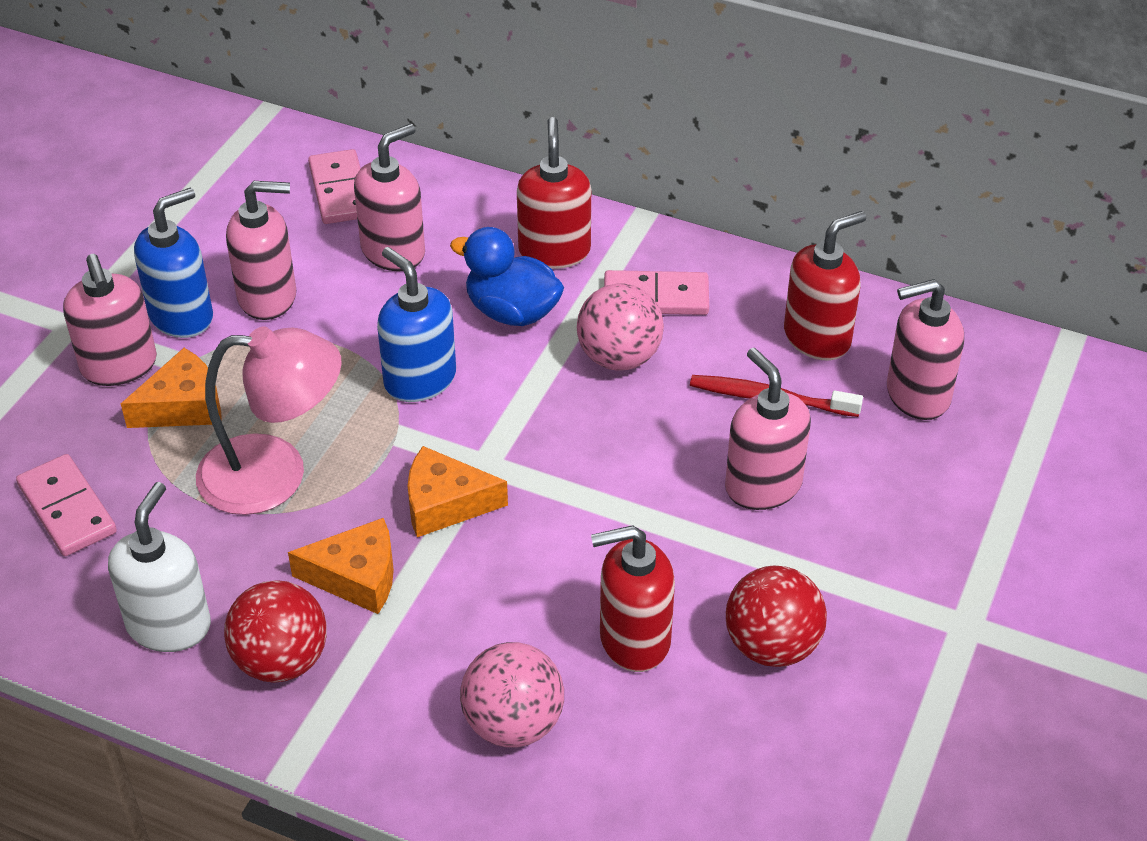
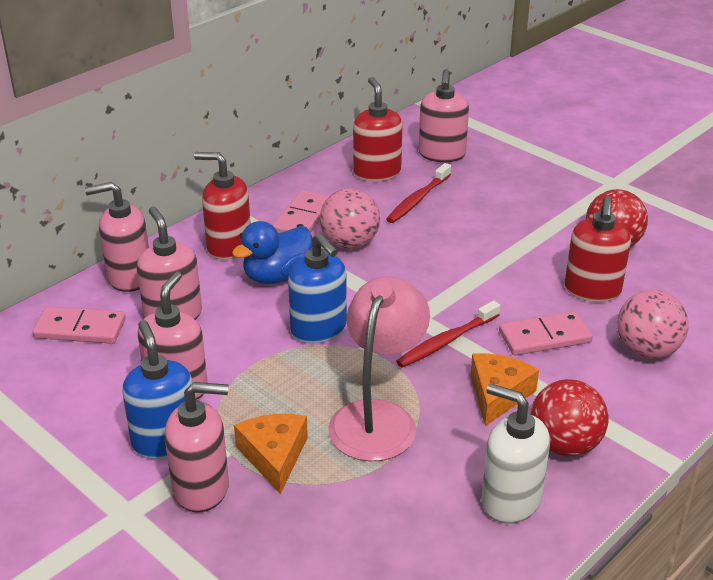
camera: 70 degrees left, 10 degrees down
(67, 509) = (357, 545): pink domino -> pink domino (544, 337)
(419, 379) = (319, 329): blue soap dispenser -> blue soap dispenser turned 105 degrees counterclockwise
(445, 503) = (446, 341): orange cheese -> red toothbrush
(762, 485) = (488, 218): pink soap dispenser -> pink soap dispenser (129, 277)

